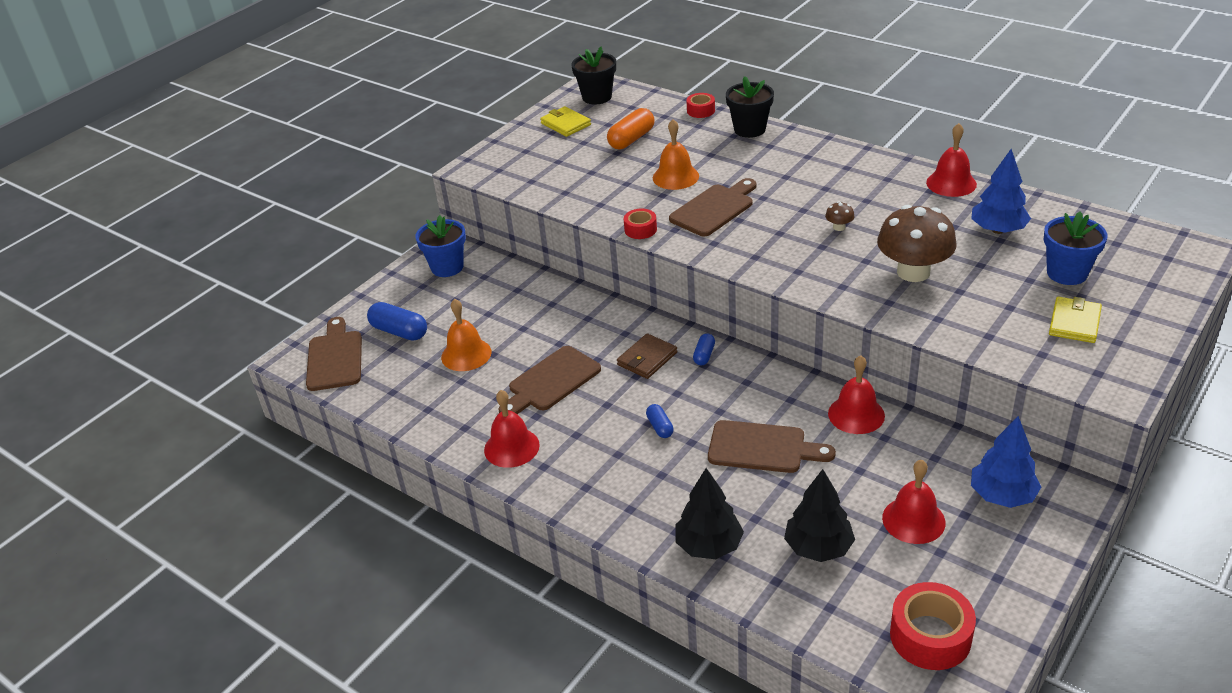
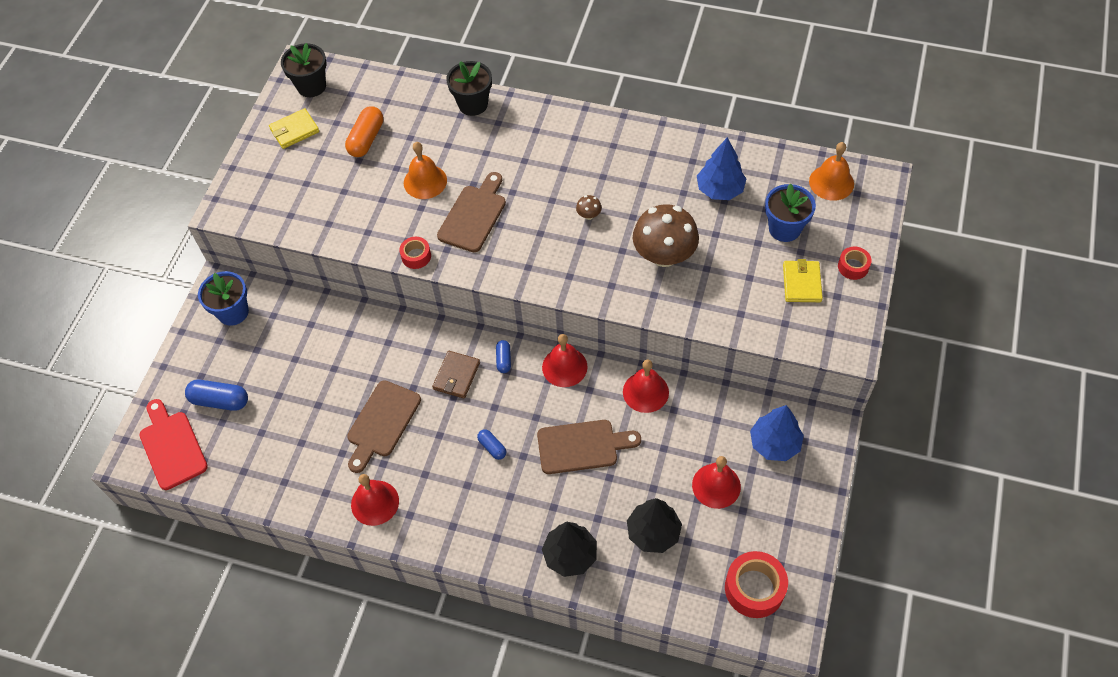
camera: 20 degrees left, 20 degrees up
(335, 358) = (172, 447): brown cutting board -> red cutting board
(466, 354) = (294, 411): orange bell -> orange bell (831, 182)
(565, 124) = (294, 130): yellow wallet -> yellow wallet turned 60 degrees counterclockwise
(701, 111) = (419, 87): red tape -> red tape (853, 267)
(951, 183) = (668, 140): red bell -> red bell (564, 367)

